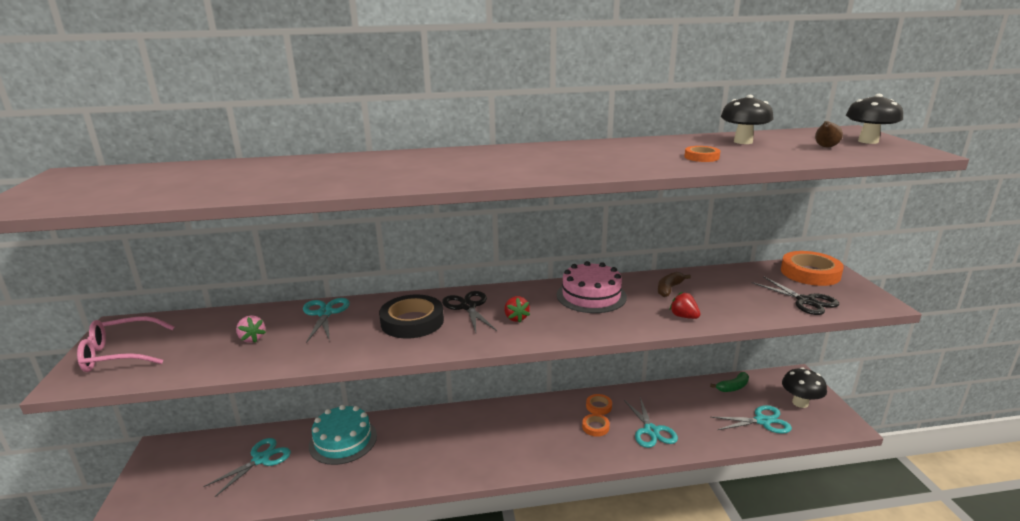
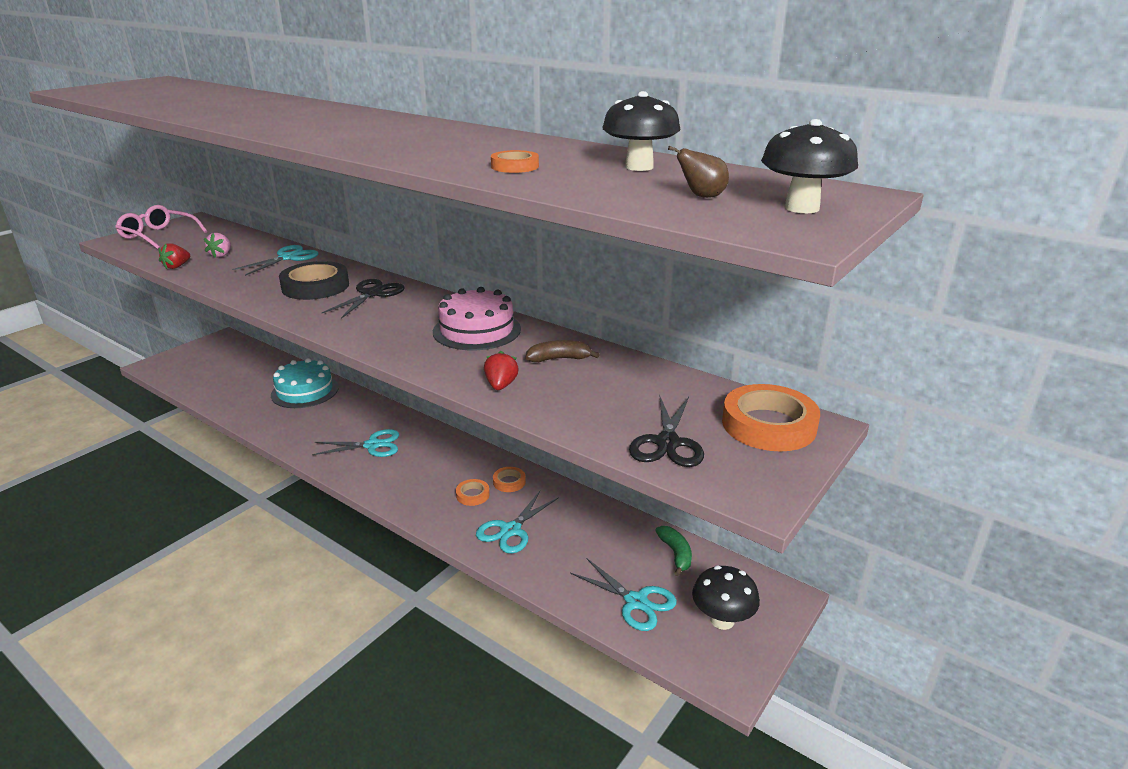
camera: 45 degrees right, 5 degrees up
(261, 459) = (249, 375): turquoise scissors -> turquoise scissors (372, 445)
(516, 318) = (378, 317): red strawberry -> red strawberry (177, 266)
(733, 387) = (675, 554): green banana -> green banana turned 120 degrees counterclockwise

